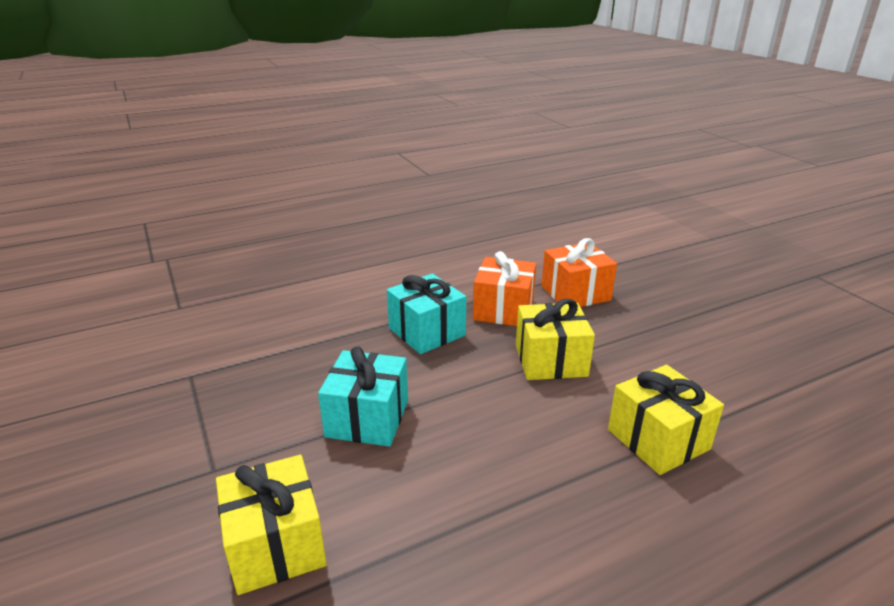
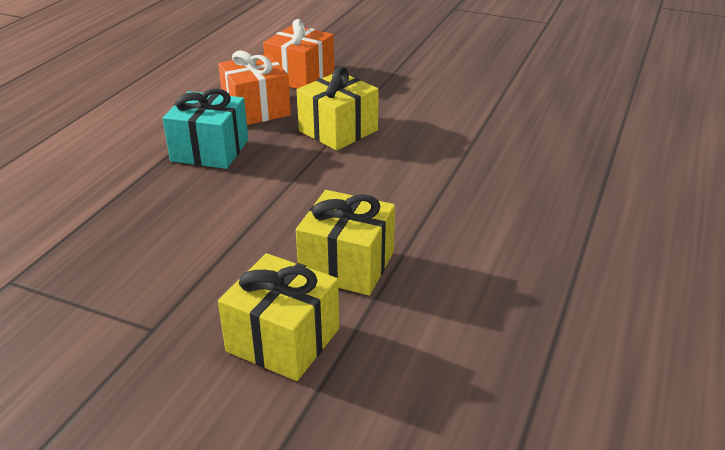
camera: 40 degrees left, 5 degrees up
(367, 418) = (243, 230): turquoise gift -> none
(658, 439) = (464, 148): yellow gift -> yellow gift (347, 265)

